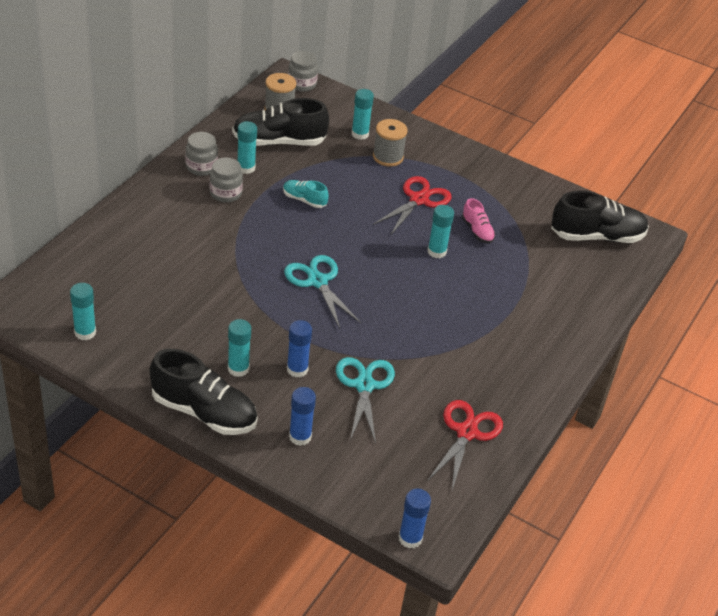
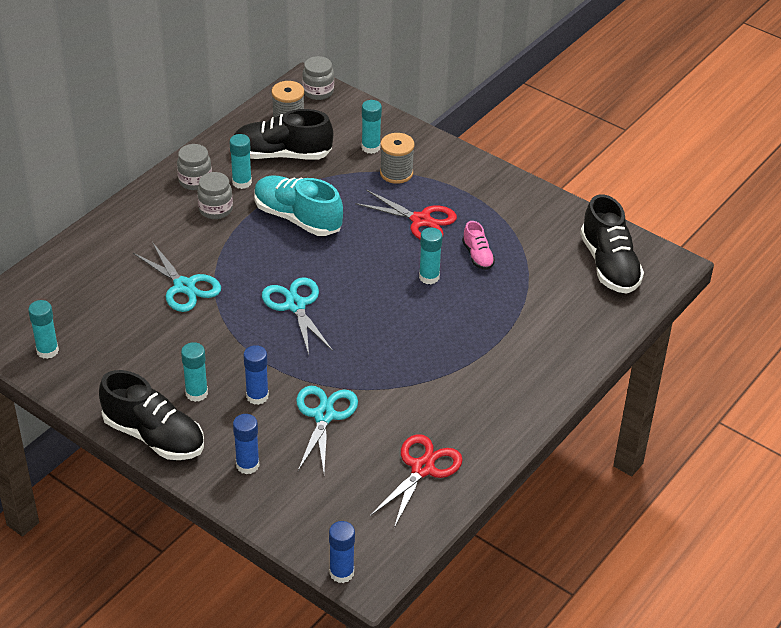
camera: 10 degrees right, 0 degrees up
(208, 266) = (184, 286): none -> turquoise scissors
(304, 200) = (297, 218): turquoise shoe -> turquoise shoe, size x1.97
(419, 200) = (421, 220): red scissors -> red scissors turned 75 degrees clockwise
(597, 236) = (609, 265): black shoe -> black shoe turned 75 degrees clockwise

